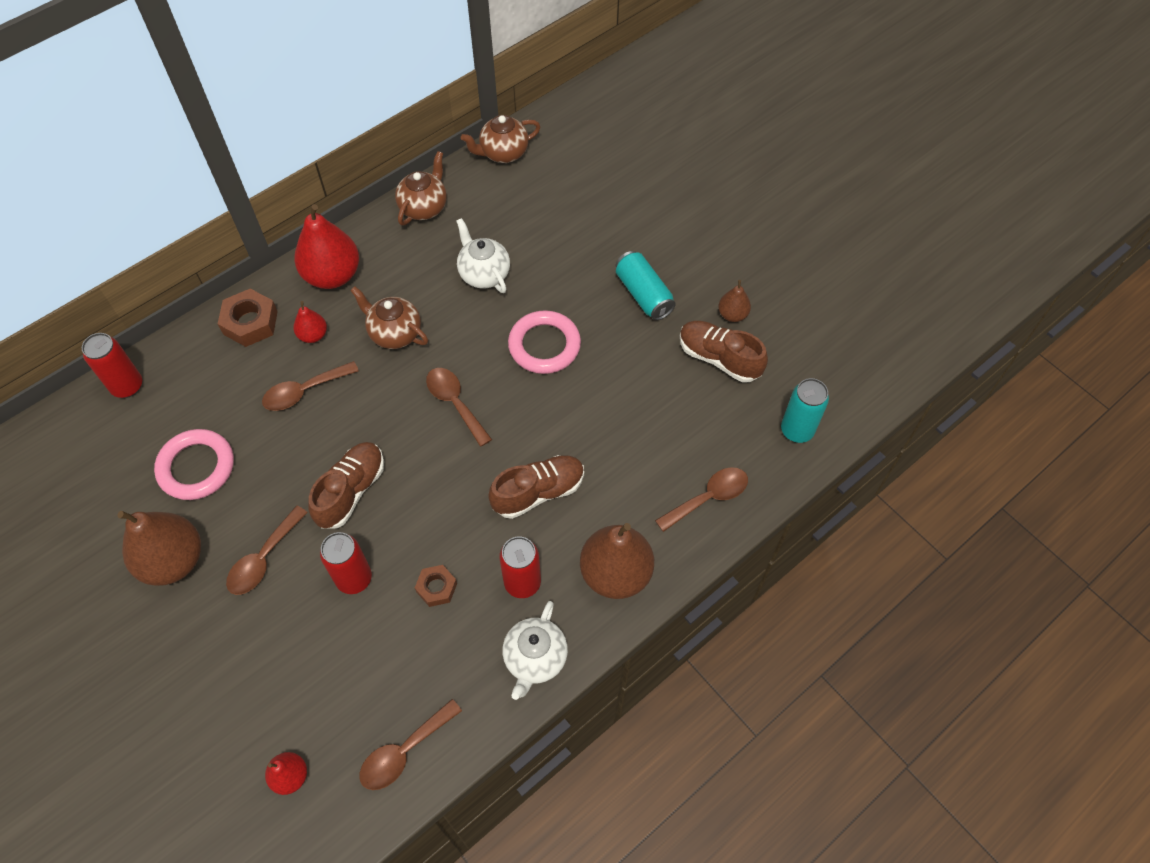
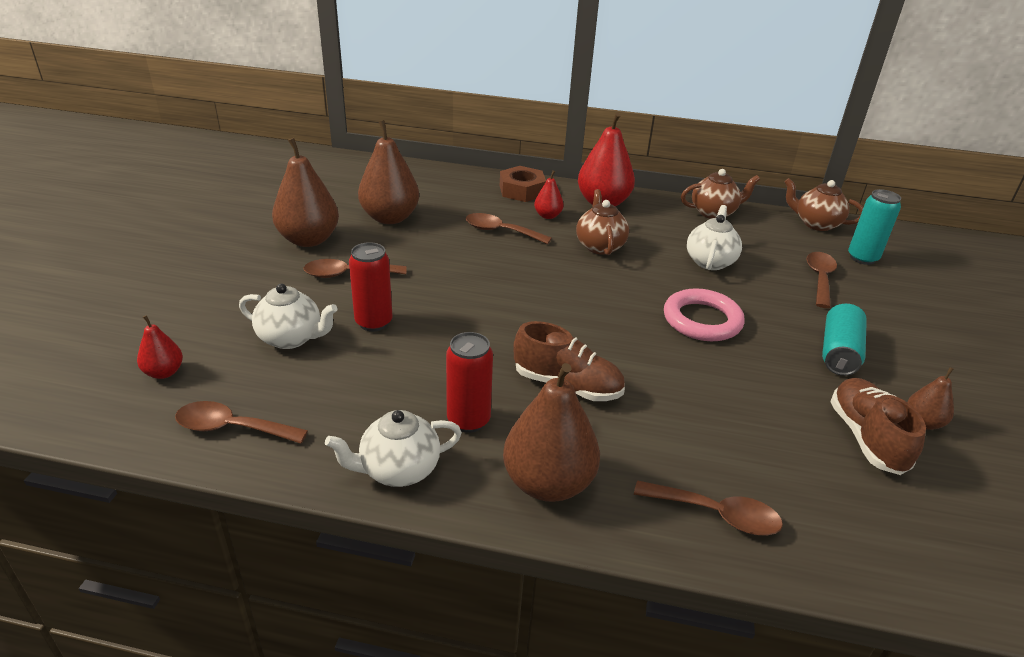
camera: 50 degrees right, 25 degrees down
(127, 386) = (418, 172): red can -> none
(196, 467) = (390, 218): pink ring -> brown pear
(323, 654) = (291, 338): none -> white teapot
(351, 491) = (447, 286): brown shoe -> none
(436, 588) = (410, 370): brown nut -> none
(455, 403) = (585, 299): brown spoon -> brown spoon (820, 279)
(797, 430) = (895, 552): turquoise can -> turquoise can (862, 258)

